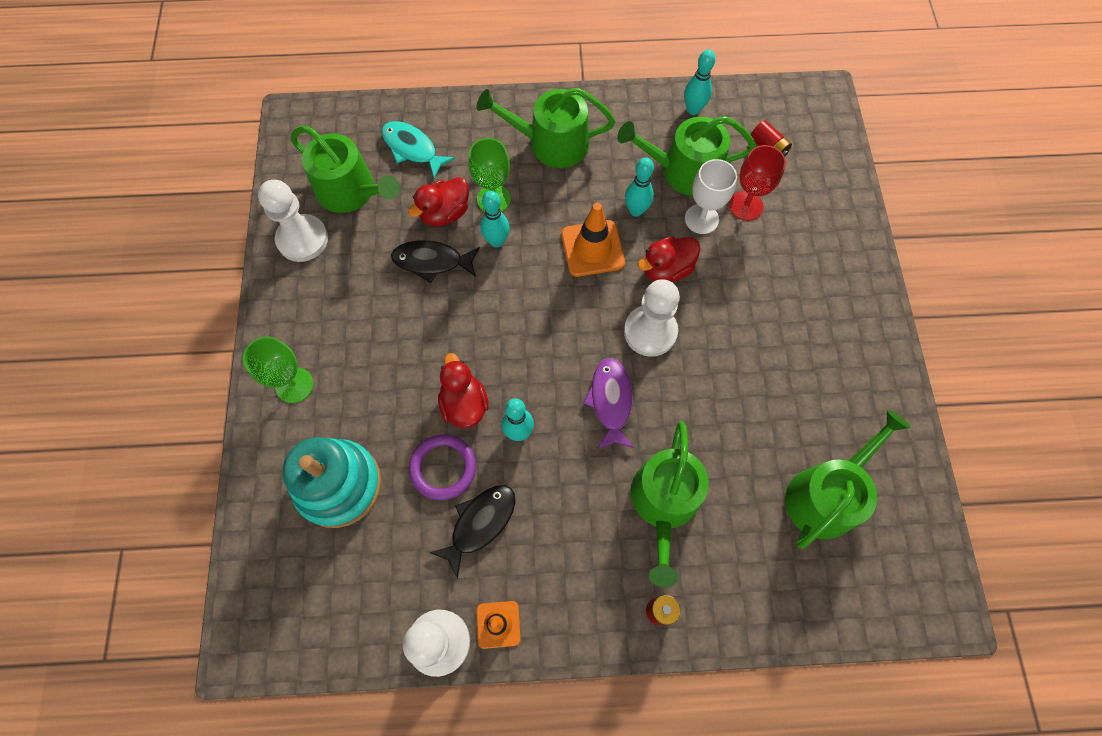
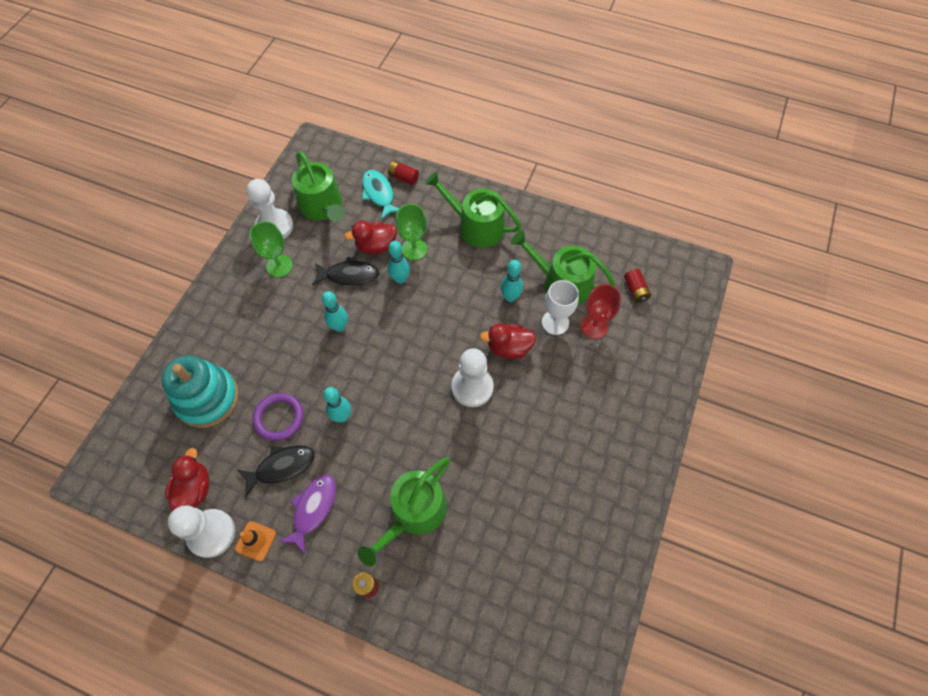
camera: 25 degrees right, 5 degrees down
(294, 385) = (216, 320): green goblet -> green goblet (279, 266)
(432, 118) = (403, 177): none -> red battery
(432, 261) = (349, 275): black fish -> black fish turned 150 degrees clockwise
(464, 404) = (317, 381): red duck -> red duck (194, 489)
(592, 248) = (464, 311): orange traffic cone -> none
(610, 401) = (417, 423): purple fish -> purple fish (313, 509)
(693, 109) = (593, 241): turquoise bowling pin -> turquoise bowling pin (339, 327)
(826, 495) = (536, 563): green watering can -> none

